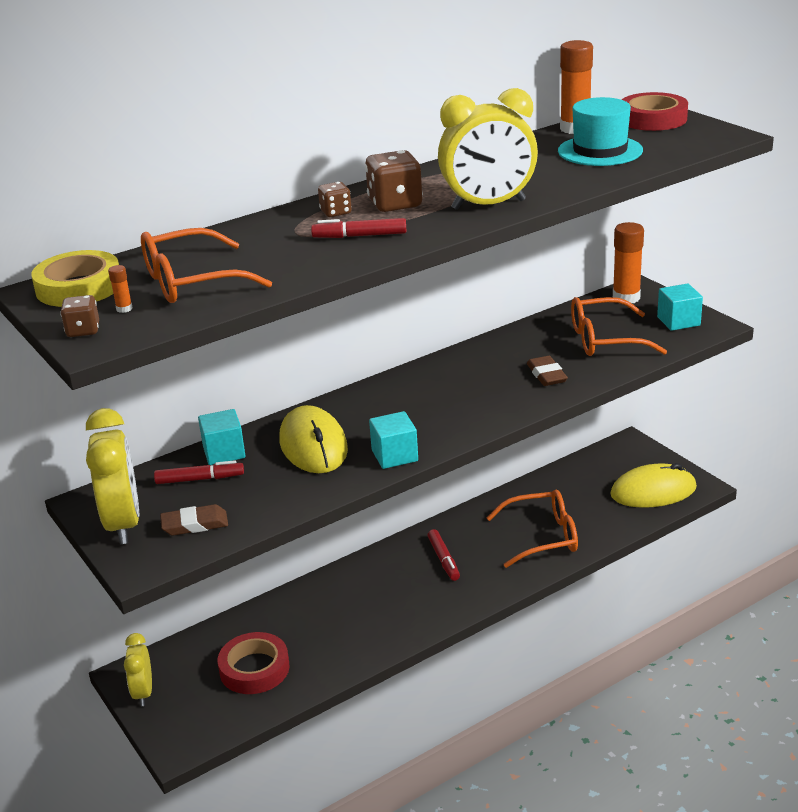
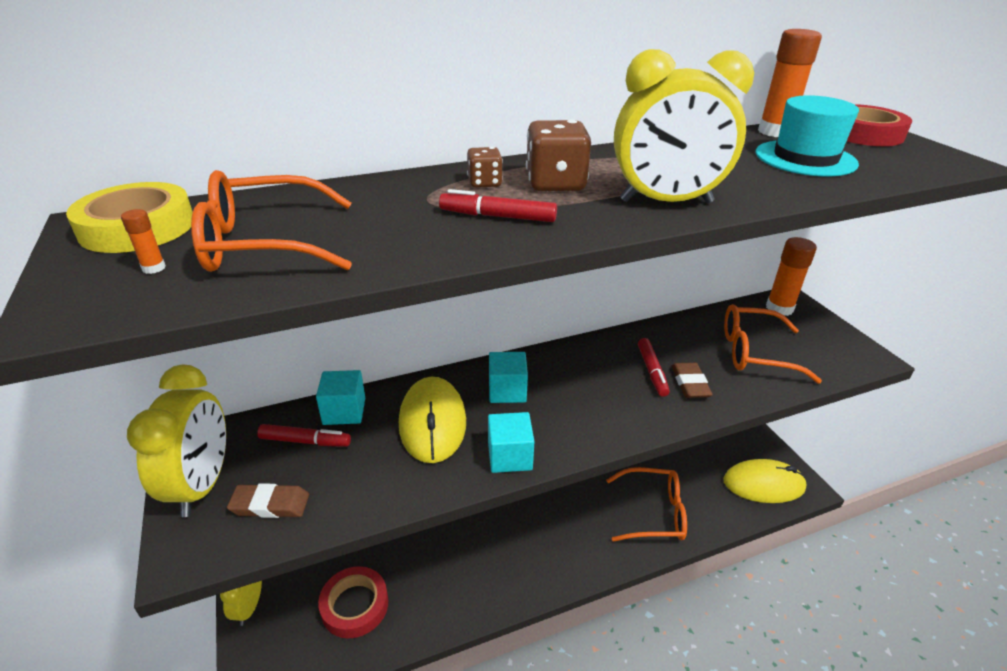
camera: 10 degrees right, 5 degrees up
(83, 330) = (73, 292): brown dice -> none
(443, 559) = (558, 517): red marker -> red marker (652, 371)
(678, 321) = (833, 345): turquoise cube -> turquoise cube (507, 391)

